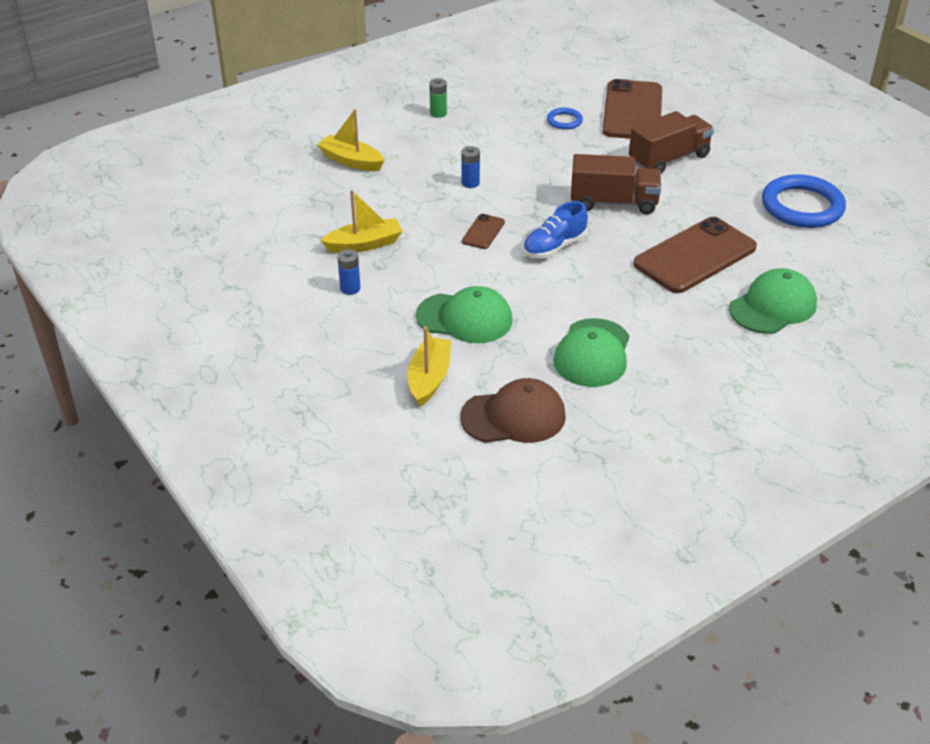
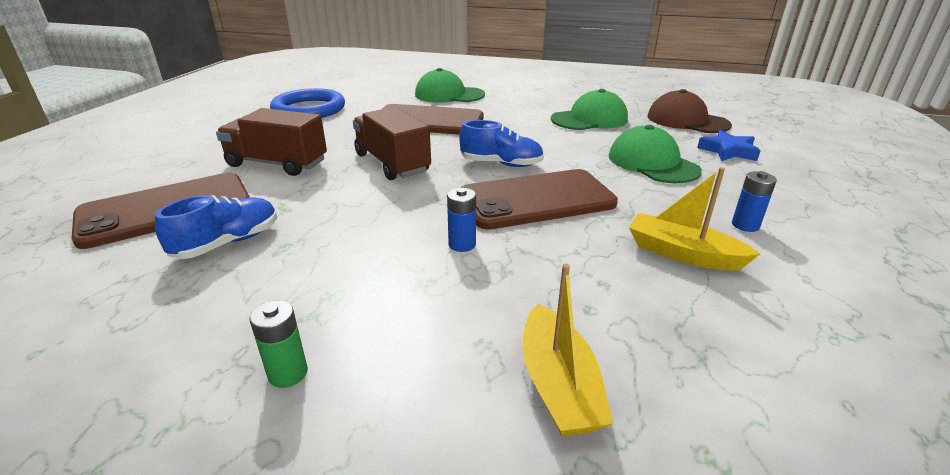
camera: 130 degrees left, 10 degrees down
(429, 378) = (728, 151): yellow boat -> blue star
(483, 232) = (536, 200): brown phone -> brown phone, size x2.25
(564, 121) = (228, 243): blue ring -> blue shoe

